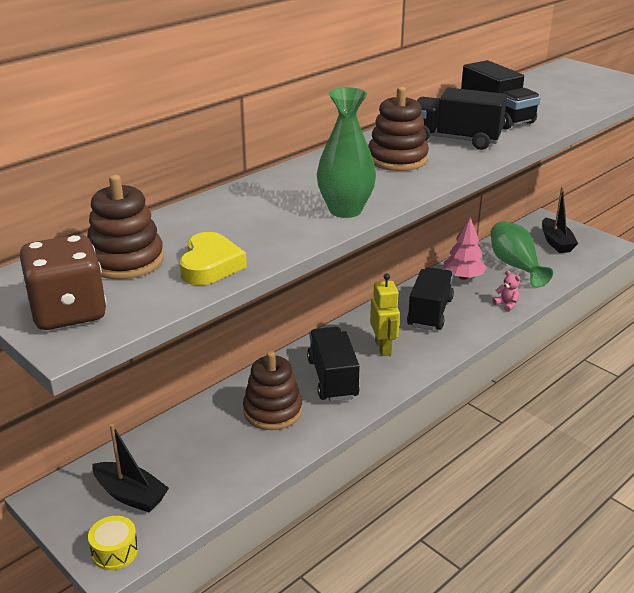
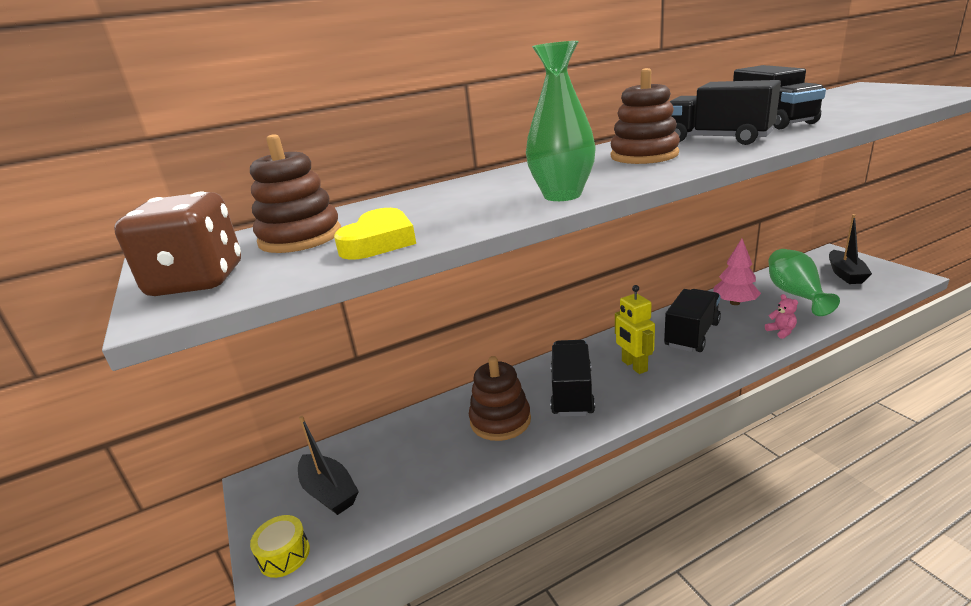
camera: 20 degrees right, 5 degrees down
(383, 347) = (634, 366): yellow robot -> yellow robot turned 150 degrees clockwise

